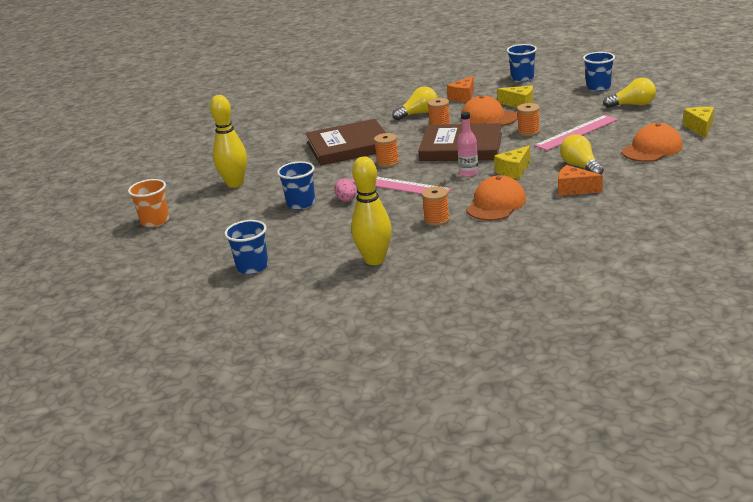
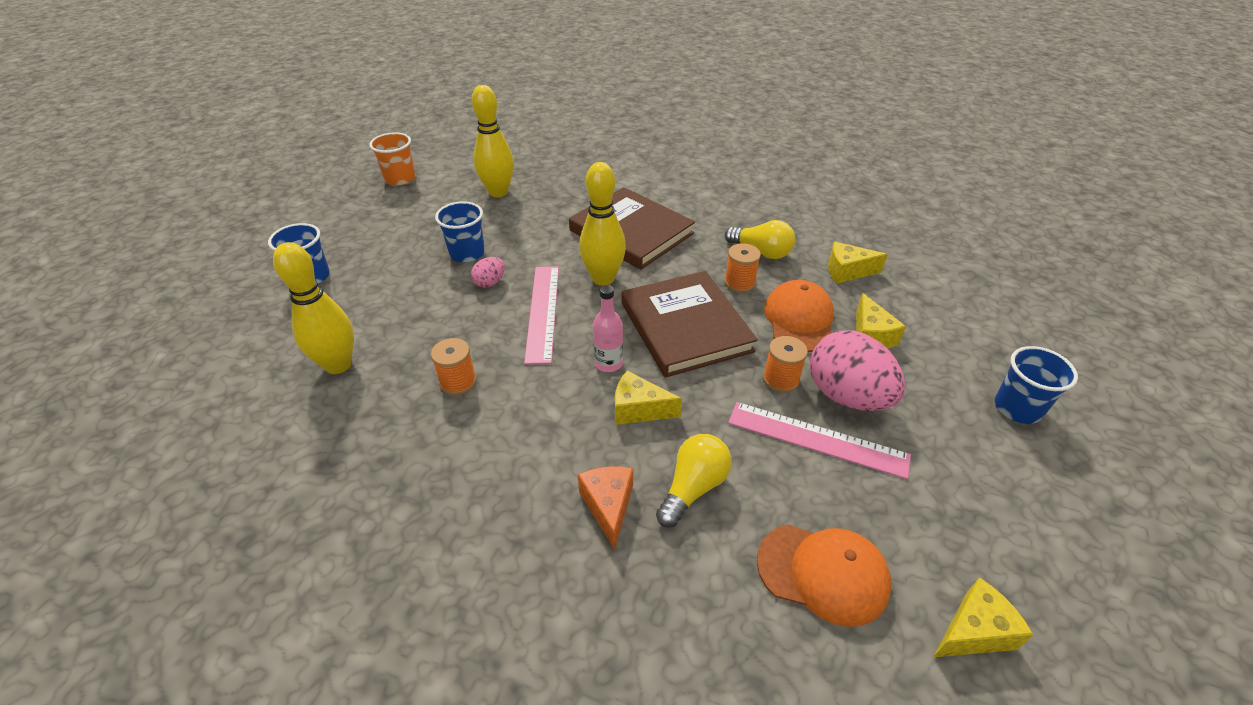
camera: 55 degrees right, 15 degrees up
(387, 162) = (603, 278): orange spool -> yellow bowling pin
(463, 97) = (847, 271): orange cheese -> yellow cheese
(496, 204) = (524, 427): orange cap -> none
(522, 78) = (966, 306): blue cup -> none
(555, 119) = (847, 396): none -> pink egg
(632, 105) = (986, 481): yellow light bulb -> none

